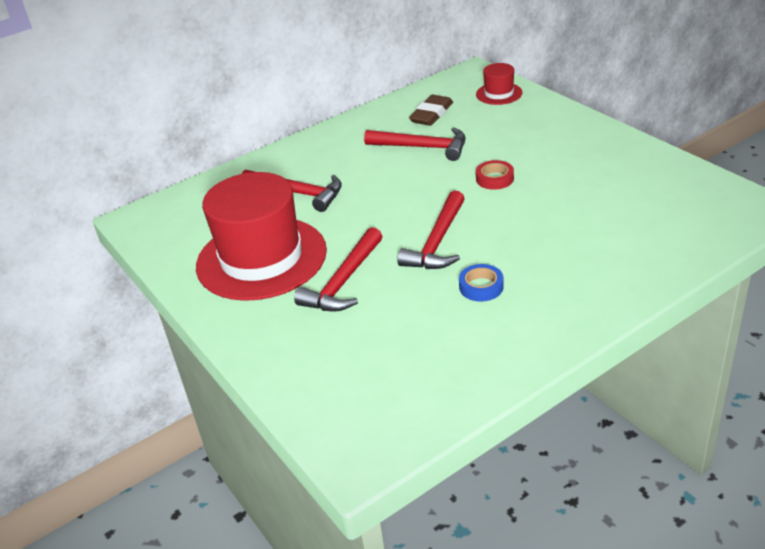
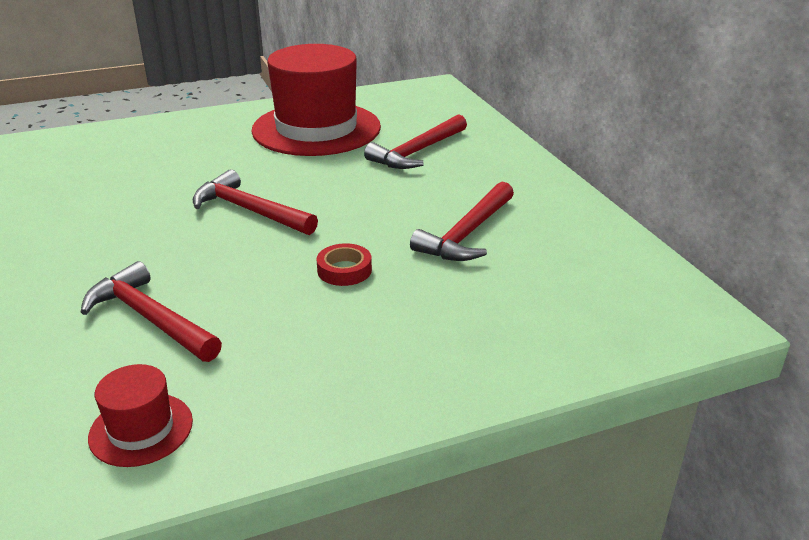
camera: 100 degrees right, 5 degrees down
(344, 281) = (239, 158): red hammer -> red hammer (150, 318)
(431, 114) = (562, 255): brown eraser -> none
(481, 287) = (148, 220): blue tape -> none
(499, 93) = (608, 329): red hat -> red hat (141, 429)

